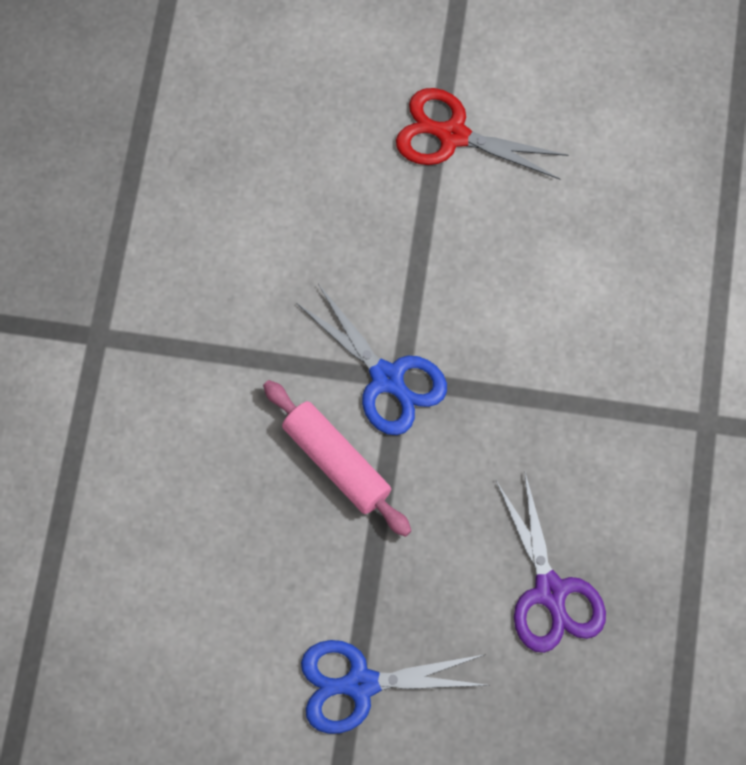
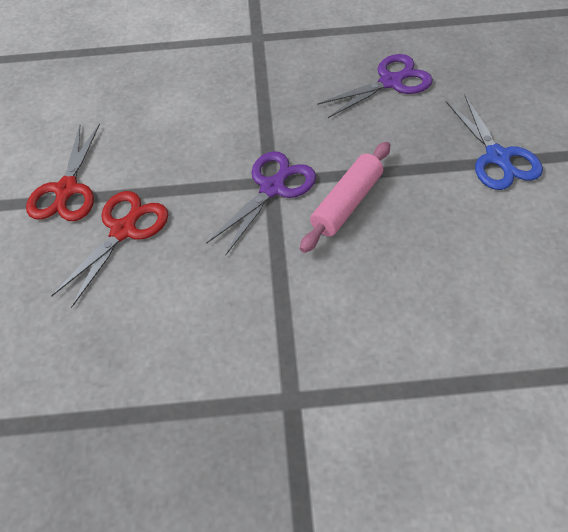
camera: 100 degrees left, 15 degrees down
(368, 196) = (124, 230): none -> red scissors
(388, 379) = (272, 187): blue scissors -> purple scissors

